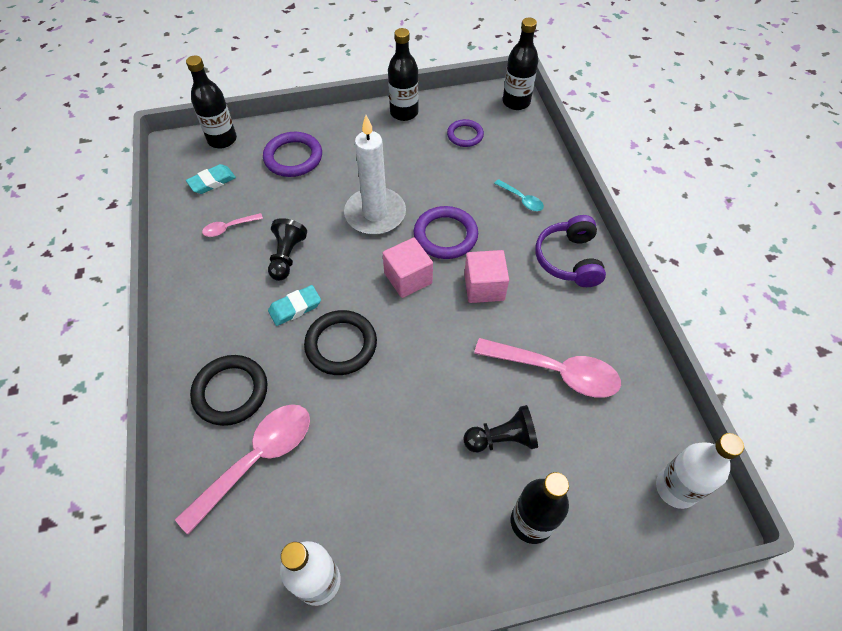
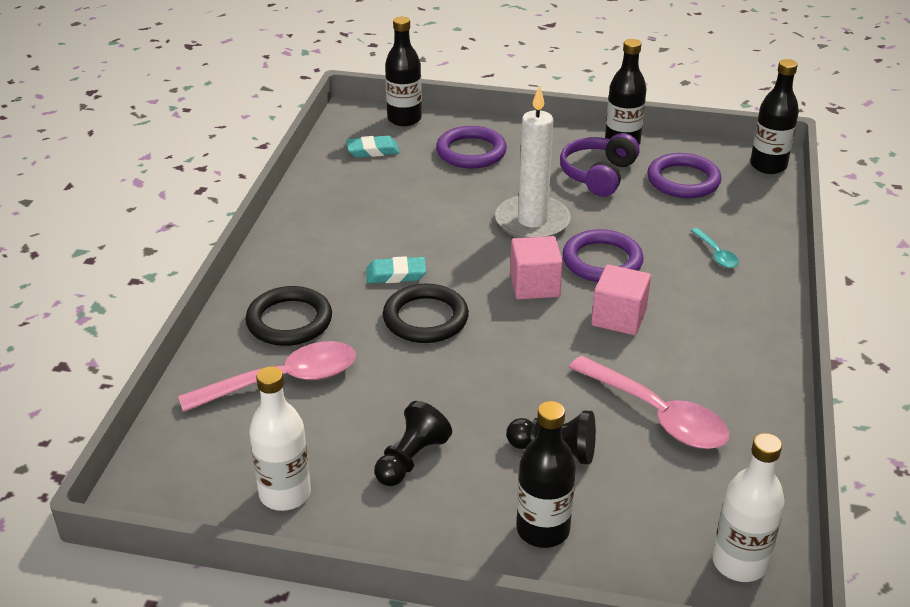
camera: 25 degrees right, 20 degrees down
(229, 228) = (367, 192): pink spoon -> none
(287, 257) = (413, 231): black pawn -> black pawn (411, 459)
(465, 135) = (683, 180): purple ring -> purple ring, size x1.57
(569, 259) = (740, 323): purple headphones -> purple headphones (598, 175)

